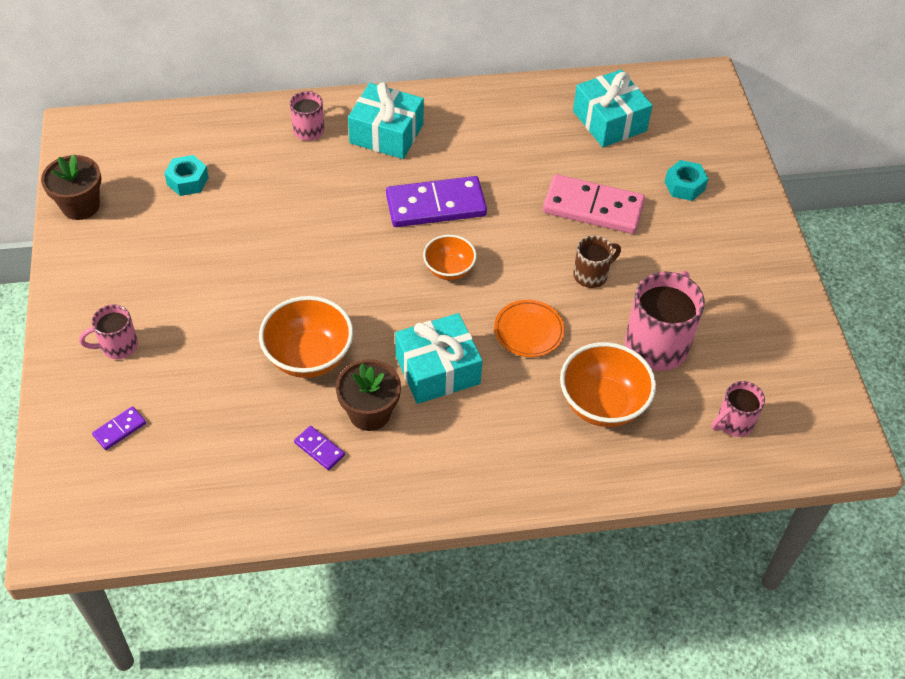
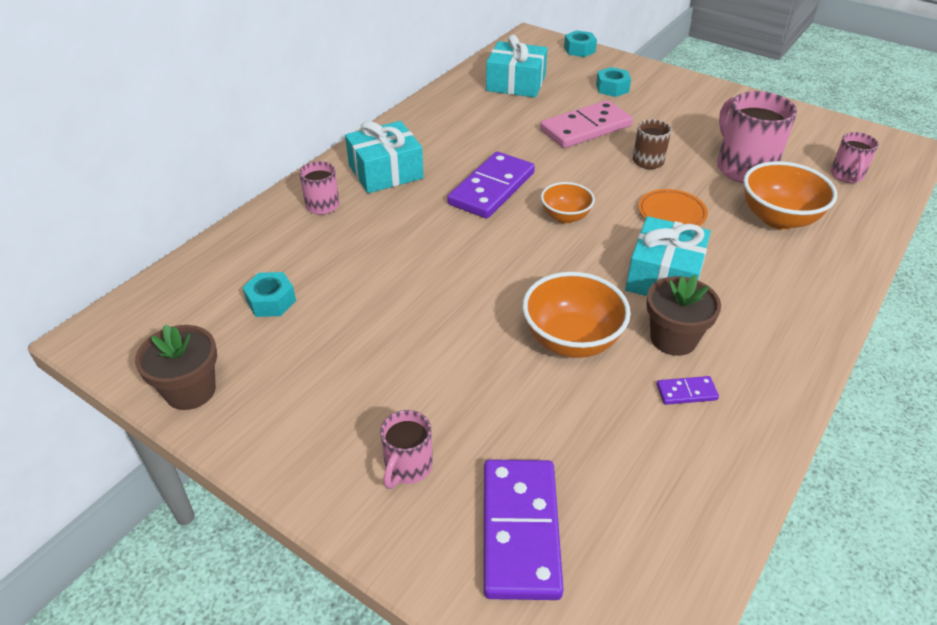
camera: 45 degrees left, 10 degrees down
(120, 429) = (520, 530): purple domino -> purple domino, size x2.26
(727, 124) = (579, 50): none -> turquoise nut

